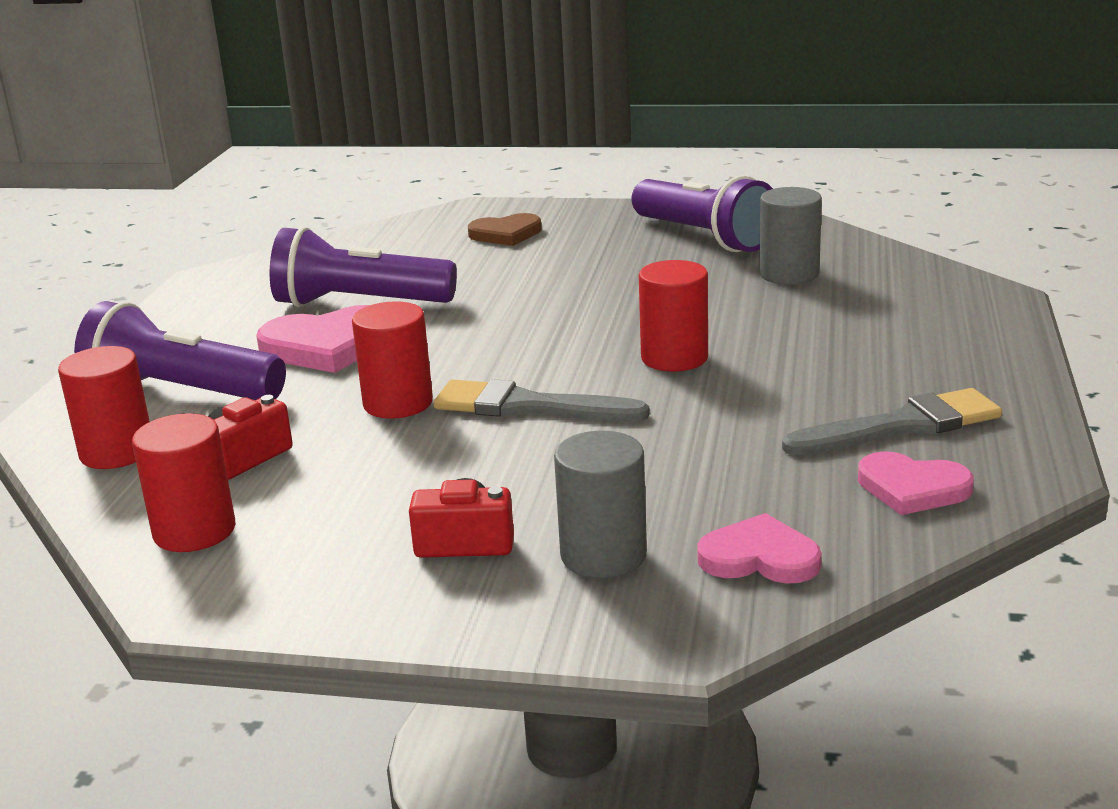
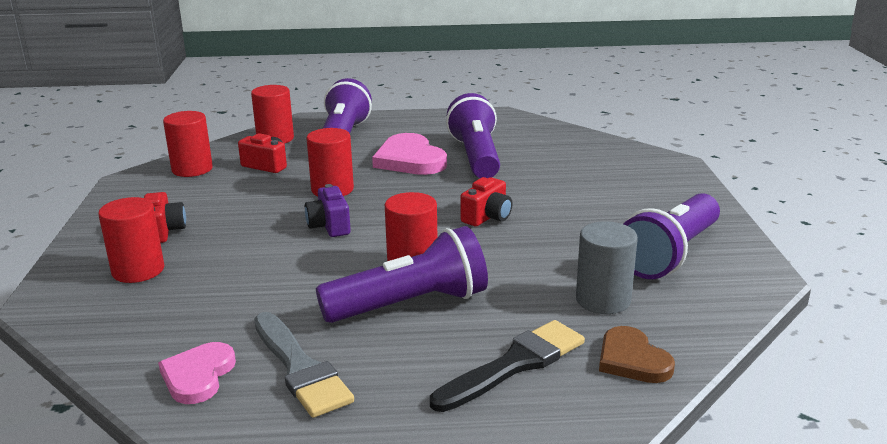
camera: 75 degrees right, 0 degrees up
(506, 234) = (626, 180): brown heart -> brown heart (632, 360)
(529, 406) = (329, 226): grey brush -> purple camera
(562, 310) = (487, 217): none -> red camera
(603, 555) = (138, 270): grey cylinder -> red cylinder
(759, 557) = (120, 320): pink heart -> none
(771, 363) = (409, 305): none -> purple flashlight
(905, 321) = (514, 365): none -> black brush

